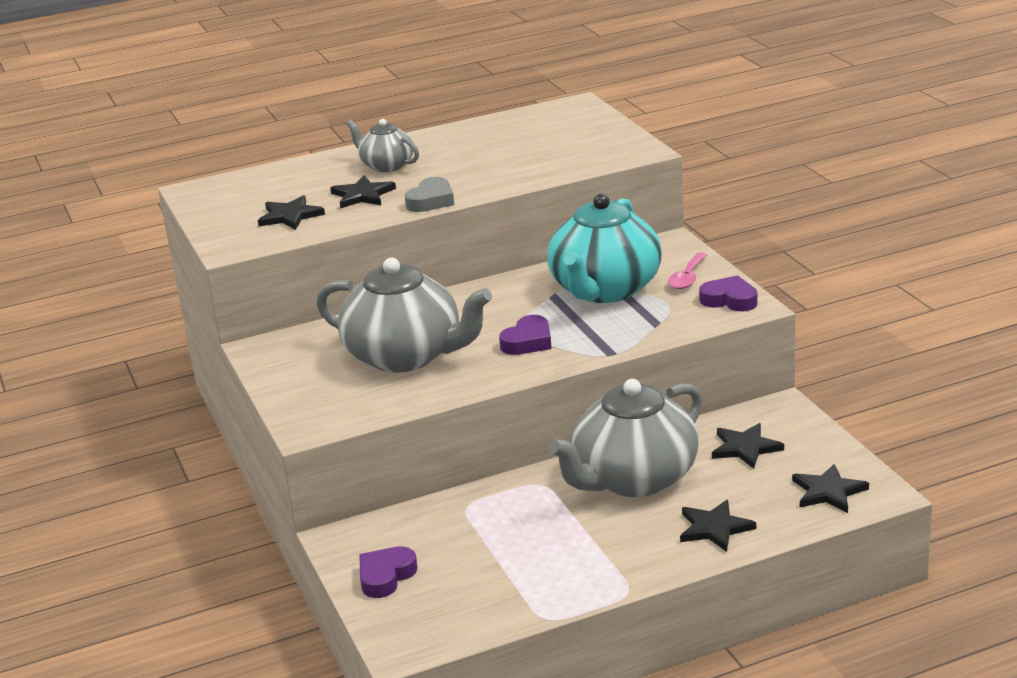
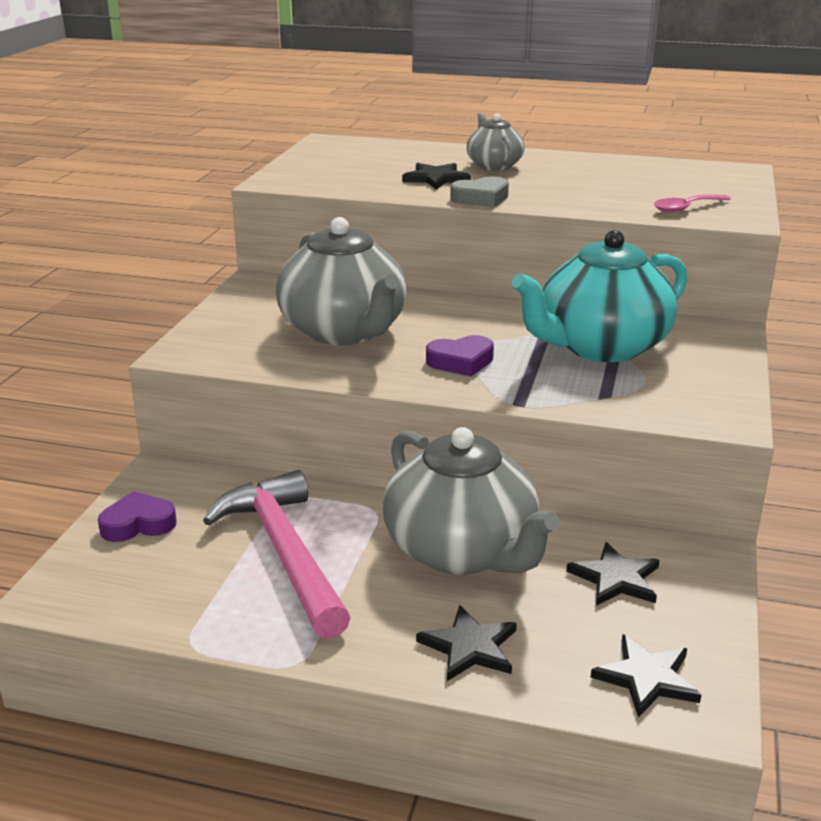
camera: 35 degrees right, 0 degrees up
(290, 216) = (356, 175): black star -> none
(521, 539) = (285, 552): none -> pink hammer
(633, 479) = (462, 551): grey teapot -> grey teapot turned 120 degrees counterclockwise
(687, 278) = (700, 368): pink spoon -> pink spoon (686, 208)
(729, 300) = (715, 405): purple heart -> none

